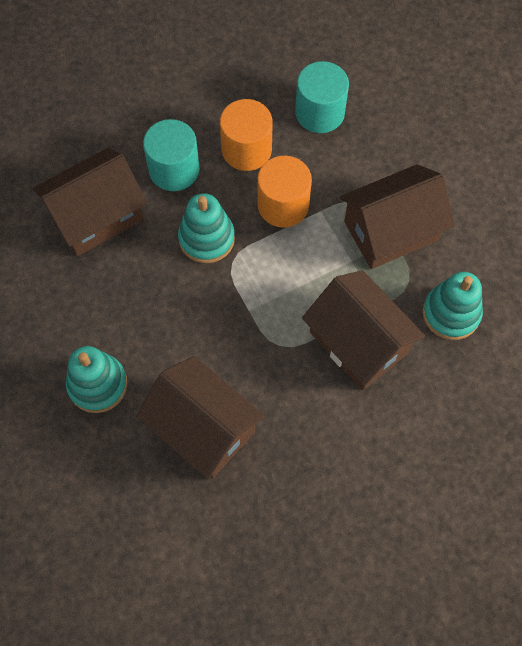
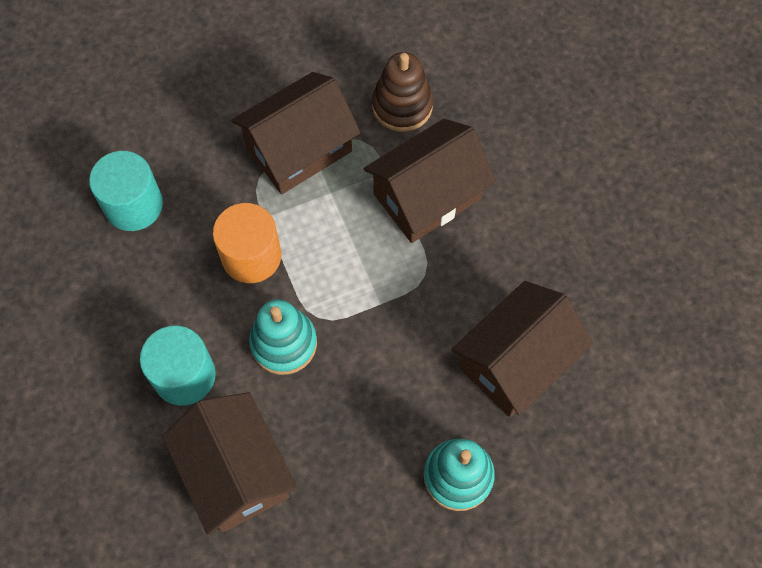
camera: 85 degrees left, 0 degrees up
(246, 149) = (170, 290): orange cylinder -> none
(391, 231) = (299, 149): brown house -> brown house turned 75 degrees clockwise
(451, 313) = (402, 106): turquoise stacking toy -> brown stacking toy

